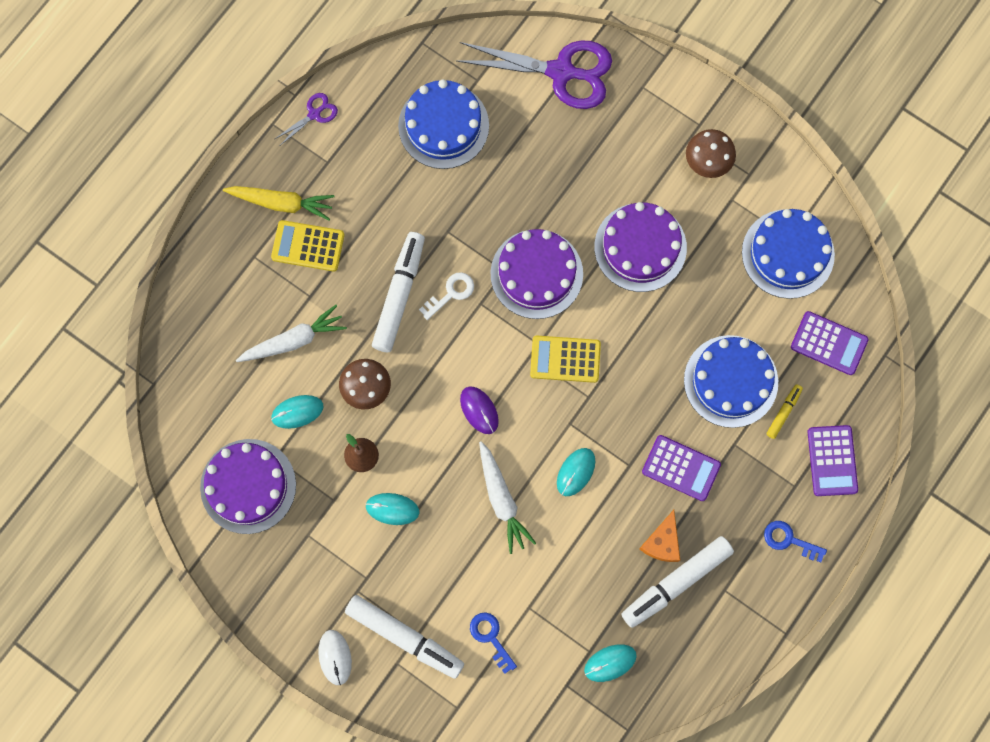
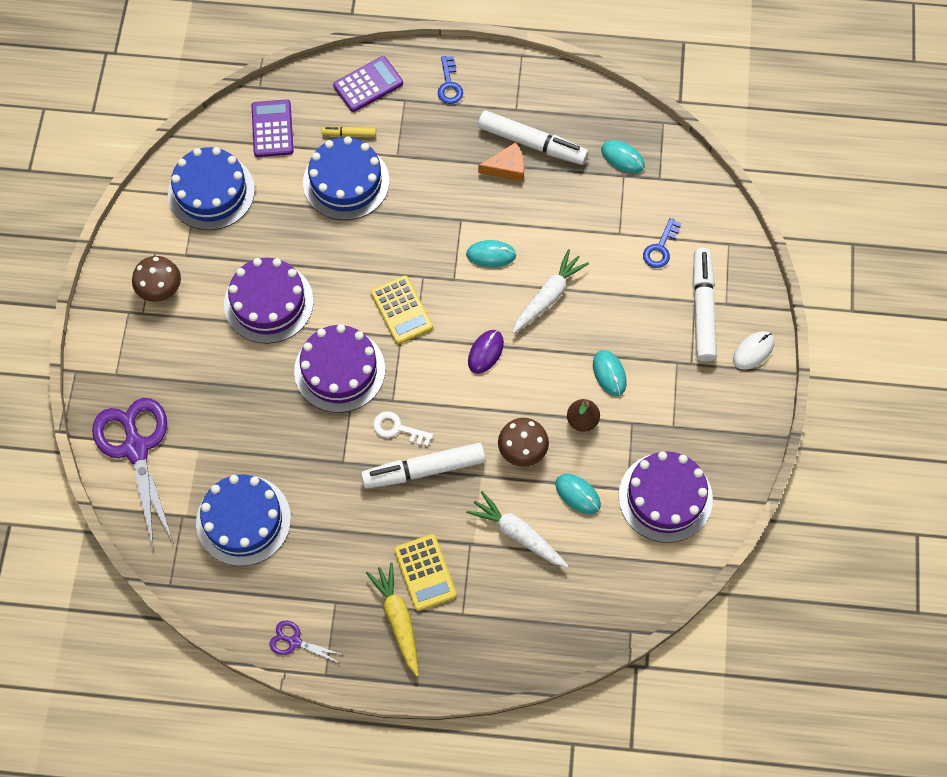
camera: 120 degrees left, 10 degrees down
(681, 468) = (439, 183): purple calculator -> none

